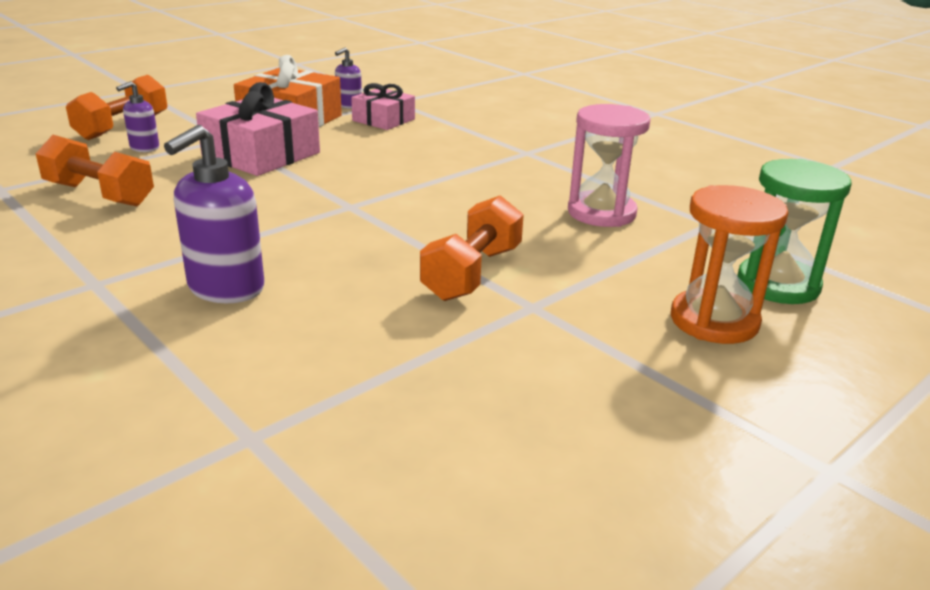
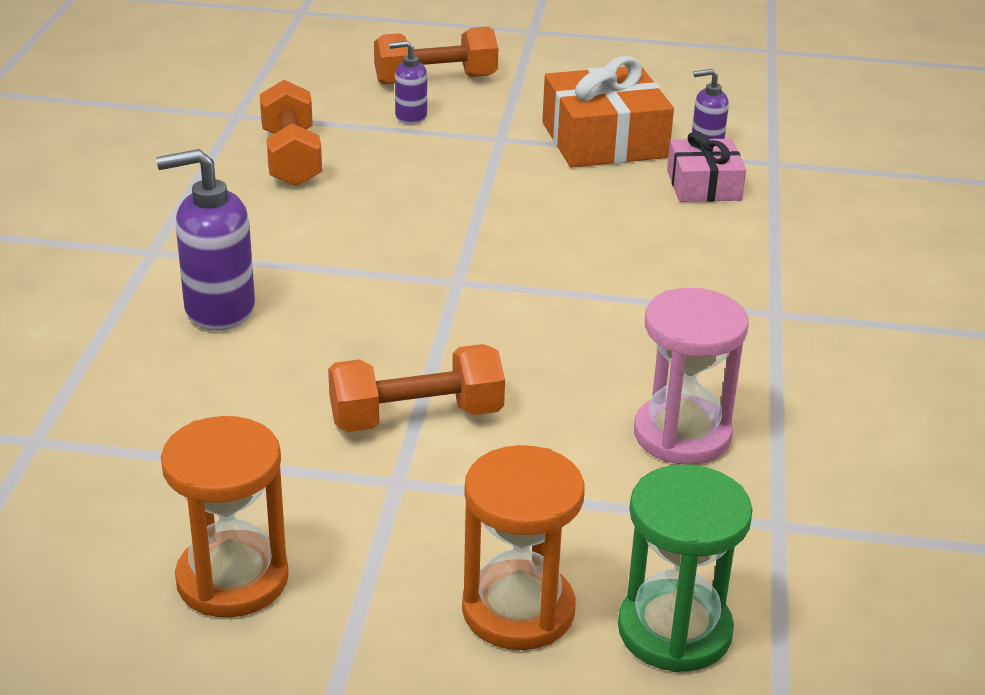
camera: 50 degrees right, 5 degrees up
(261, 155) = (493, 175): pink gift -> none
(566, 412) = (232, 579): none -> orange hourglass

